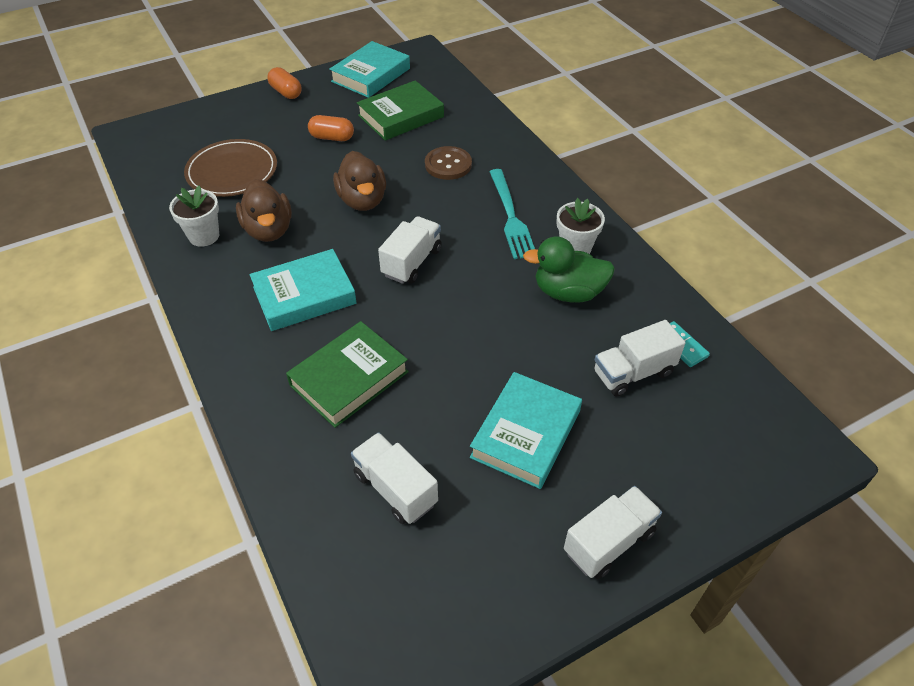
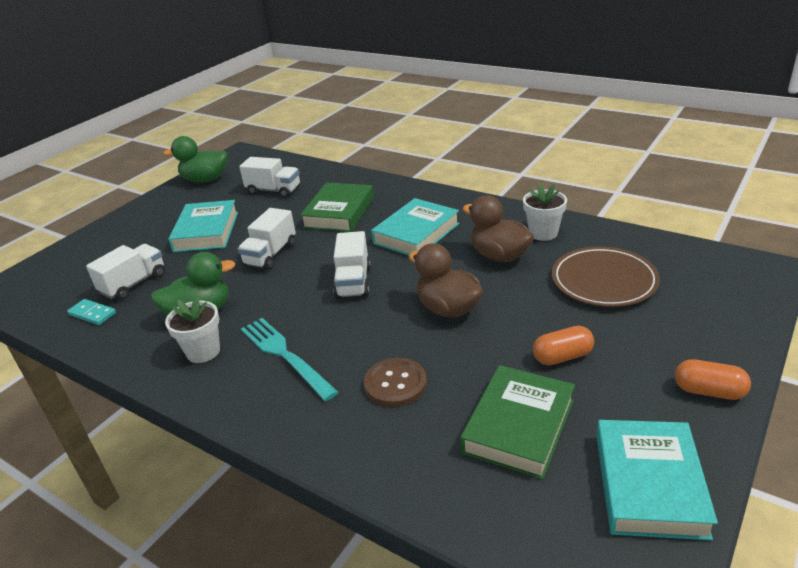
camera: 155 degrees right, 15 degrees down
(484, 606) = (205, 180): none -> green duck
(609, 542) = (144, 214): white truck -> white truck (270, 255)

